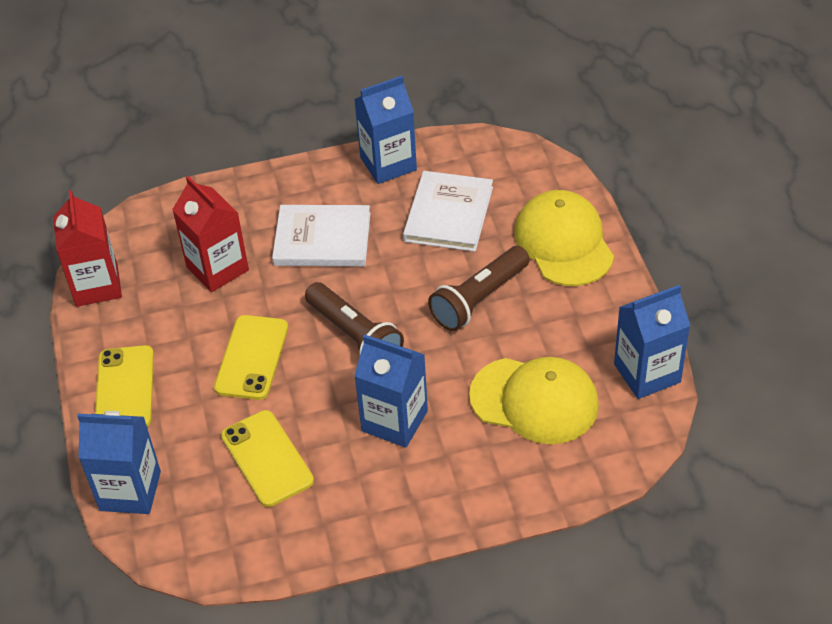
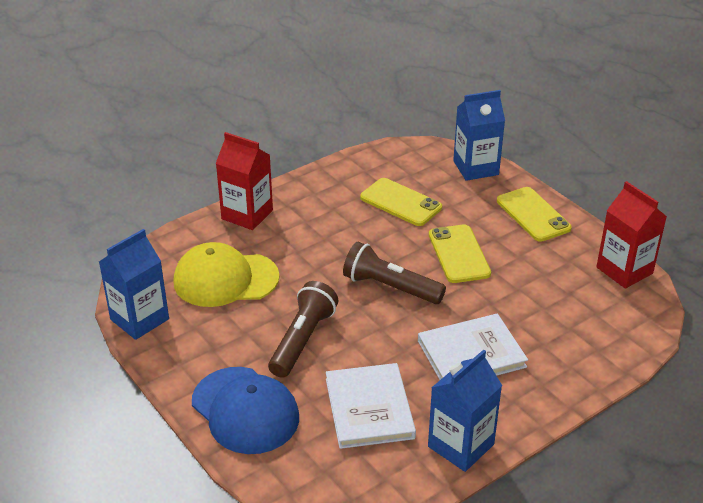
camera: 155 degrees right, 10 degrees down
(217, 268) = (541, 307): red carton -> red carton (247, 214)
(394, 421) = (325, 242): blue carton -> none
(563, 242) = (245, 410): yellow cap -> blue cap

